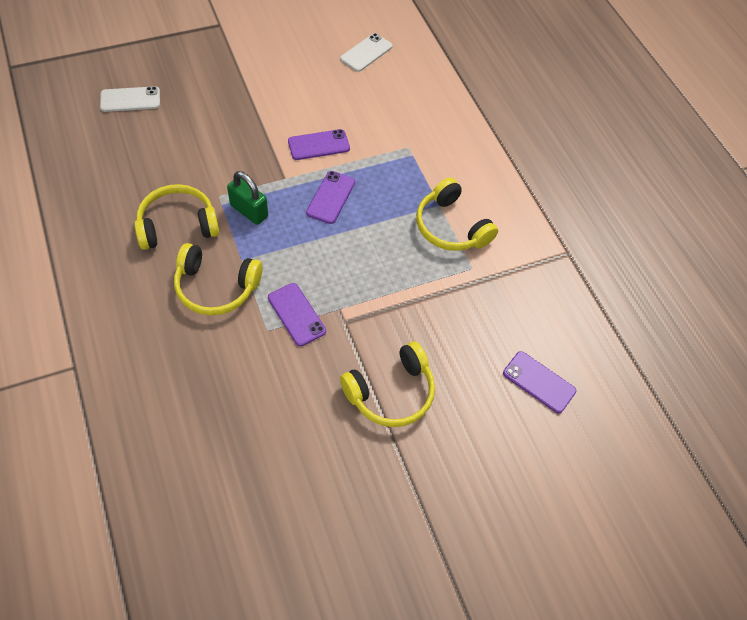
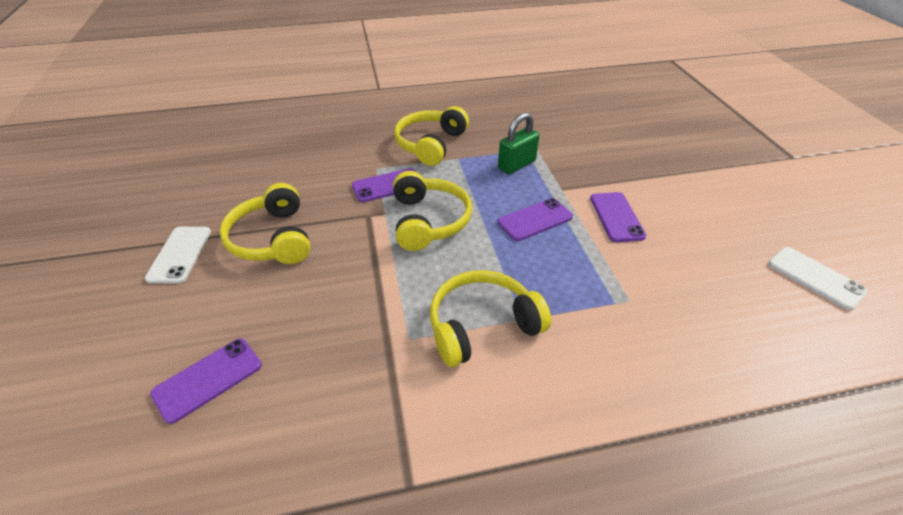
camera: 105 degrees right, 15 degrees down
(130, 99) = (651, 107): white phone -> white phone (180, 254)
(177, 225) = (501, 128): yellow headphones -> yellow headphones (428, 221)
(331, 197) = (535, 220): purple phone -> purple phone turned 60 degrees counterclockwise

